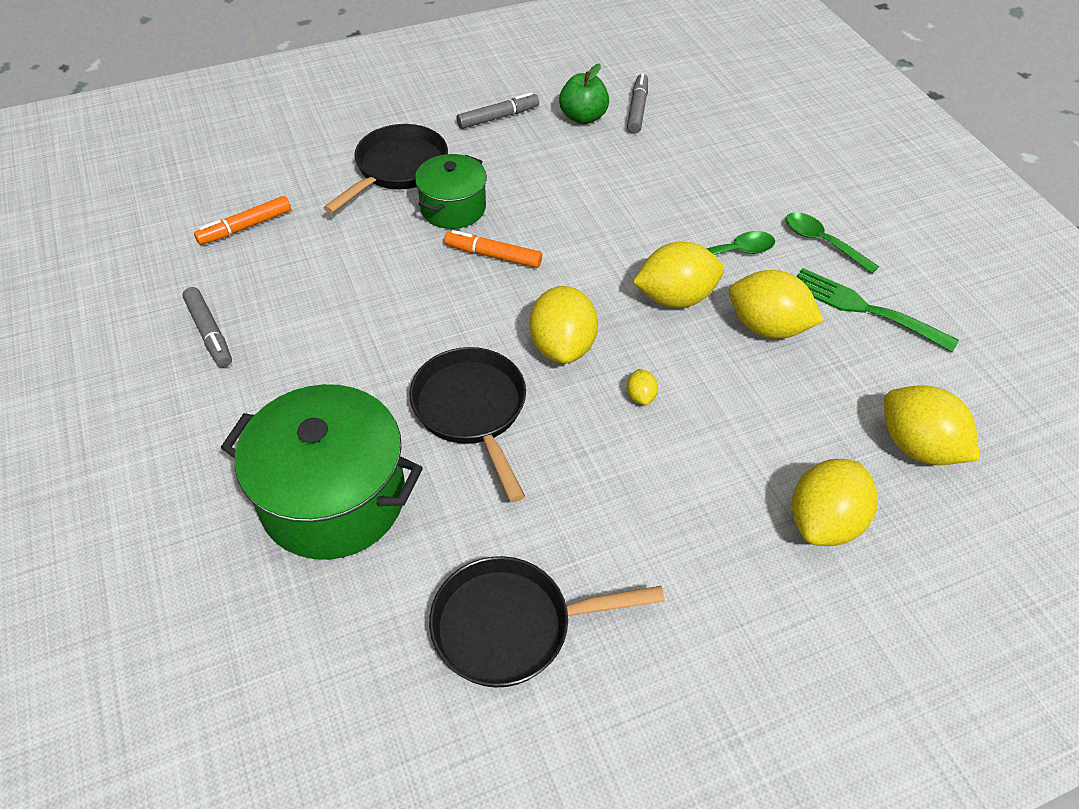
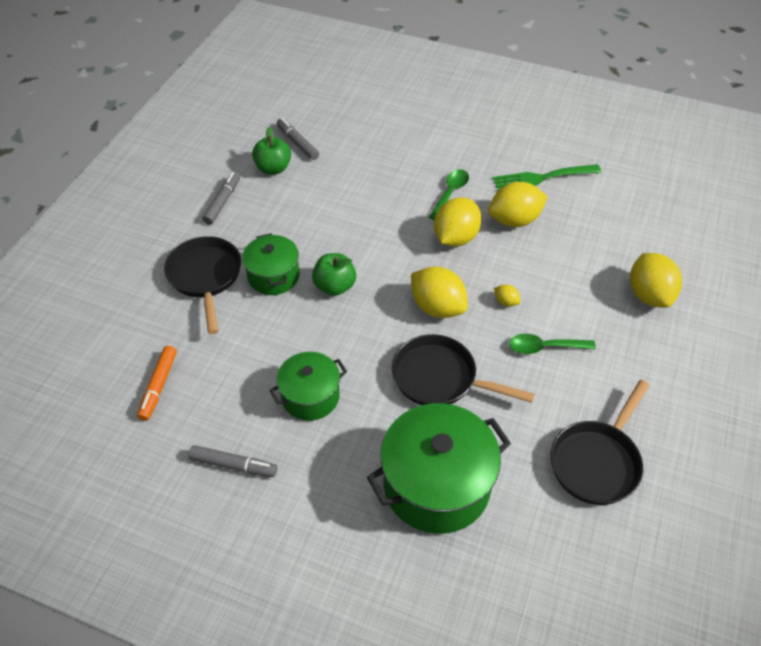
camera: 45 degrees left, 0 degrees up
(341, 330) = (310, 397): none -> green pot
(493, 255) = (335, 286): orange marker -> green apple
(822, 242) = (483, 156): green spoon -> green spoon (544, 347)
(917, 446) = (639, 229): yellow lemon -> none

